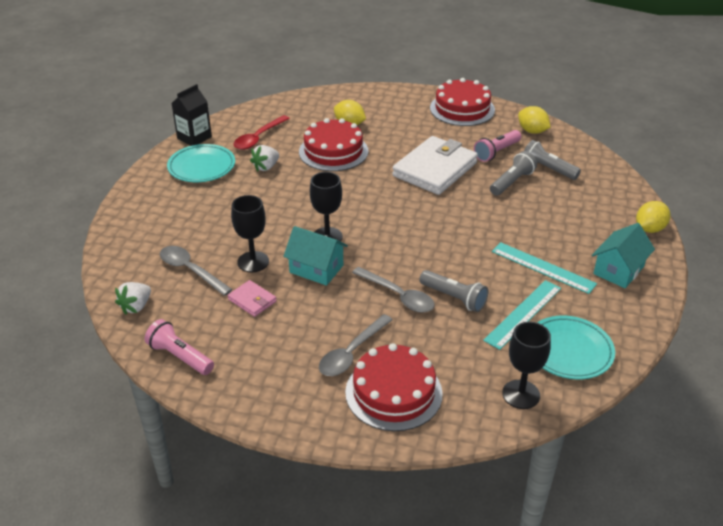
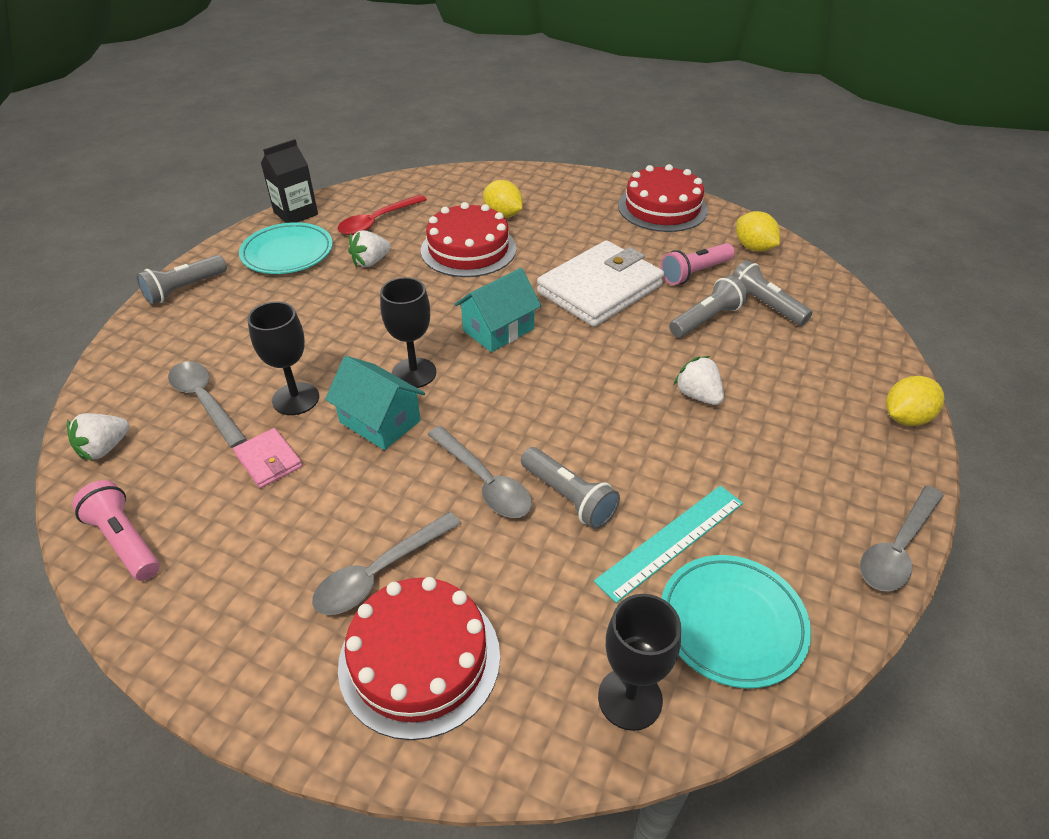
camera: 10 degrees right, 5 degrees up
(137, 199) = (184, 289): none -> grey flashlight
(518, 230) = (698, 395): none -> white strawberry
(543, 267) = (722, 463): turquoise ruler -> none
(618, 270) = (843, 483): turquoise house -> turquoise house (498, 330)
(655, 301) = (897, 549): none -> grey spoon

